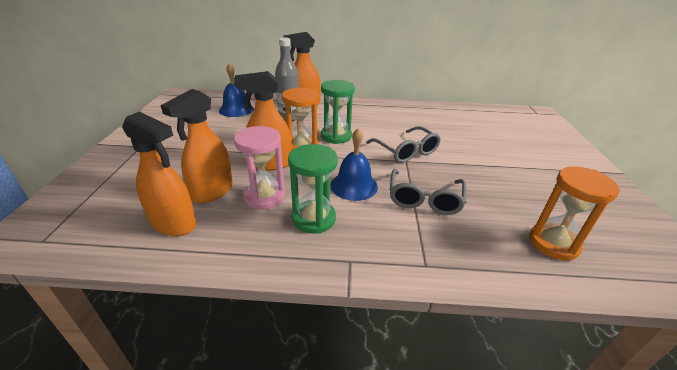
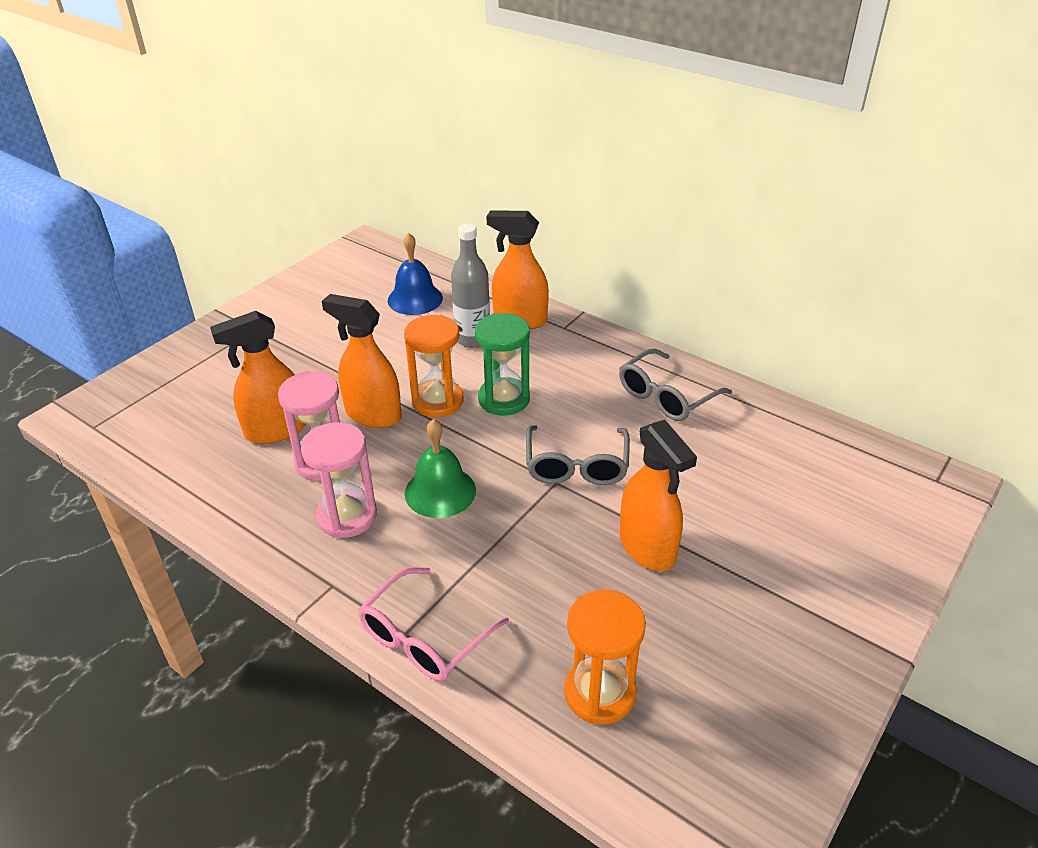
camera: 35 degrees right, 5 degrees up
(174, 223) = (209, 457): orange spray bottle -> orange spray bottle (647, 548)
(314, 218) = (347, 516): green hourglass -> pink hourglass
(354, 185) = (440, 491): blue bell -> green bell
(424, 199) = (507, 552): grey glasses -> grey glasses (666, 396)
(439, 262) = (424, 637): none -> pink glasses

